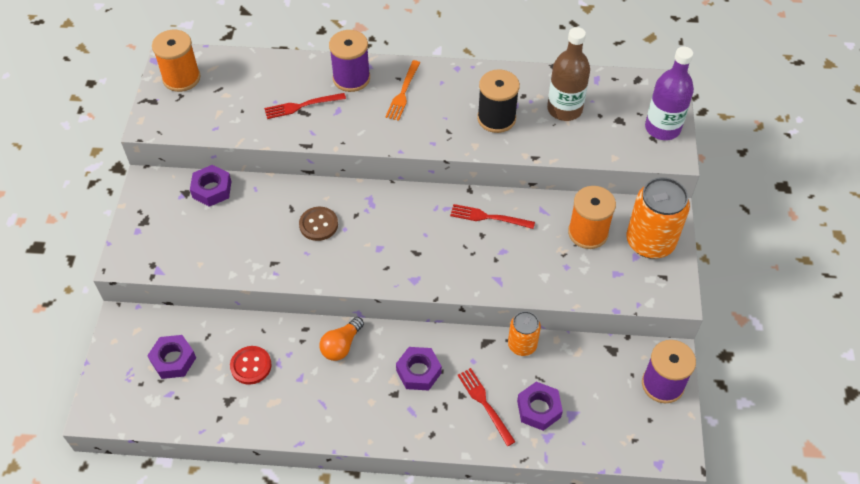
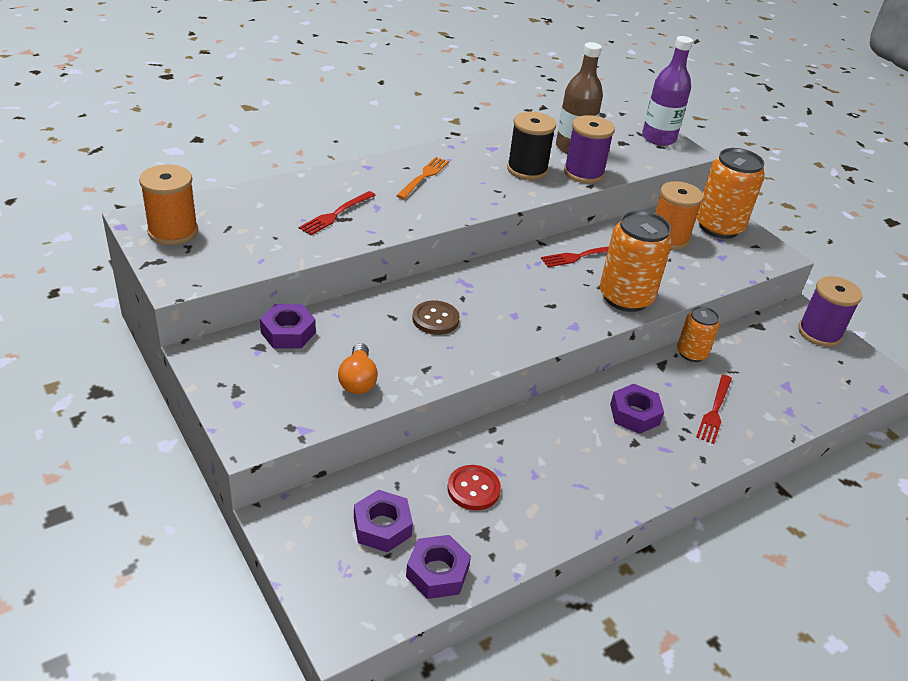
camera: 40 degrees left, 15 degrees down
(341, 345) = (543, 426): orange light bulb -> orange light bulb (358, 380)
(351, 78) = (362, 180): purple spool -> purple spool (583, 173)
(403, 93) = (424, 176): orange fork -> orange fork turned 135 degrees counterclockwise
(483, 273) = (625, 297): none -> orange can
(484, 403) = (714, 411): red fork -> red fork turned 90 degrees counterclockwise
(539, 409) = (759, 394): purple nut -> purple nut (437, 572)

